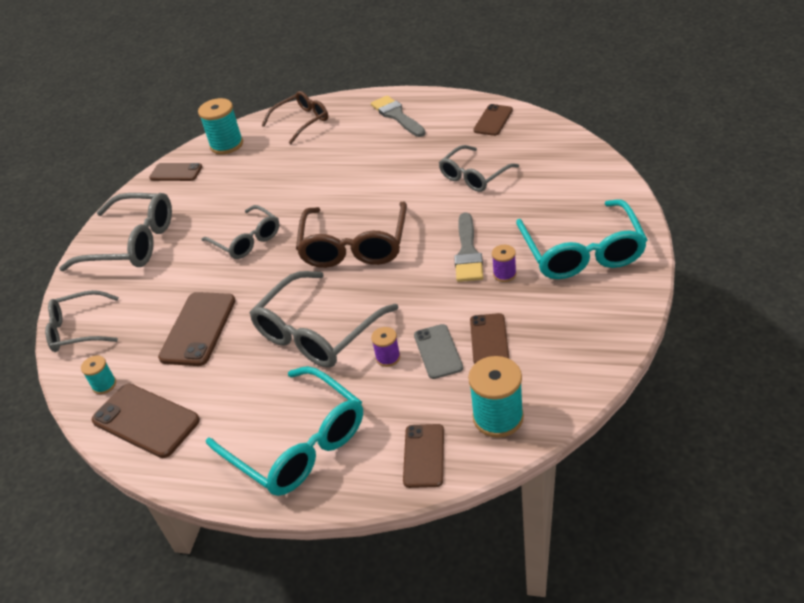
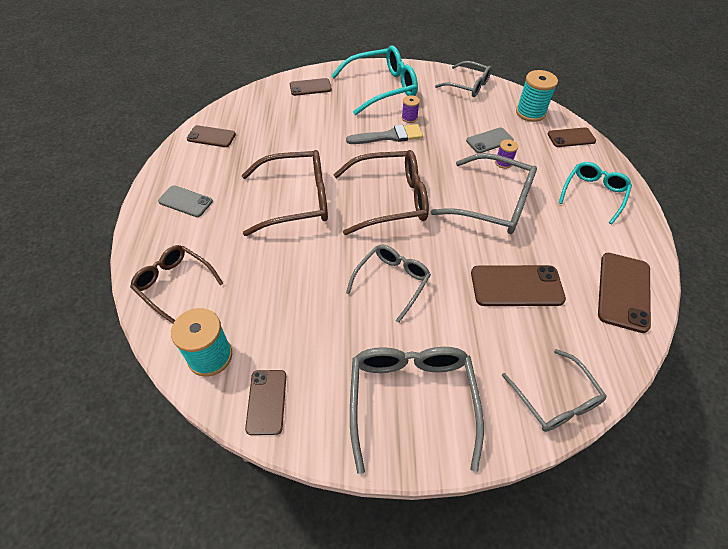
camera: 110 degrees left, 10 degrees up
(104, 385) = (607, 340): turquoise spool -> none
(297, 443) = (593, 194): turquoise glasses -> turquoise glasses, size x0.64
(376, 180) = (295, 200): none -> brown glasses
(397, 116) = (185, 201): grey brush -> grey phone
(474, 176) = (294, 141): grey glasses -> grey glasses (467, 85)
(489, 339) = (471, 120): brown phone -> brown phone (310, 87)

